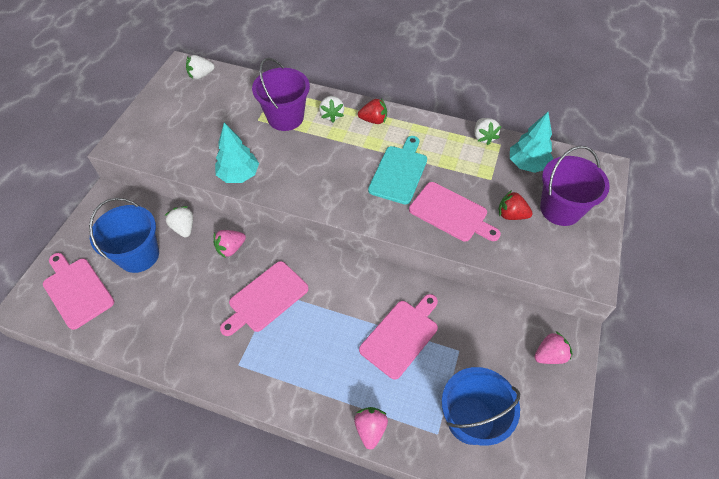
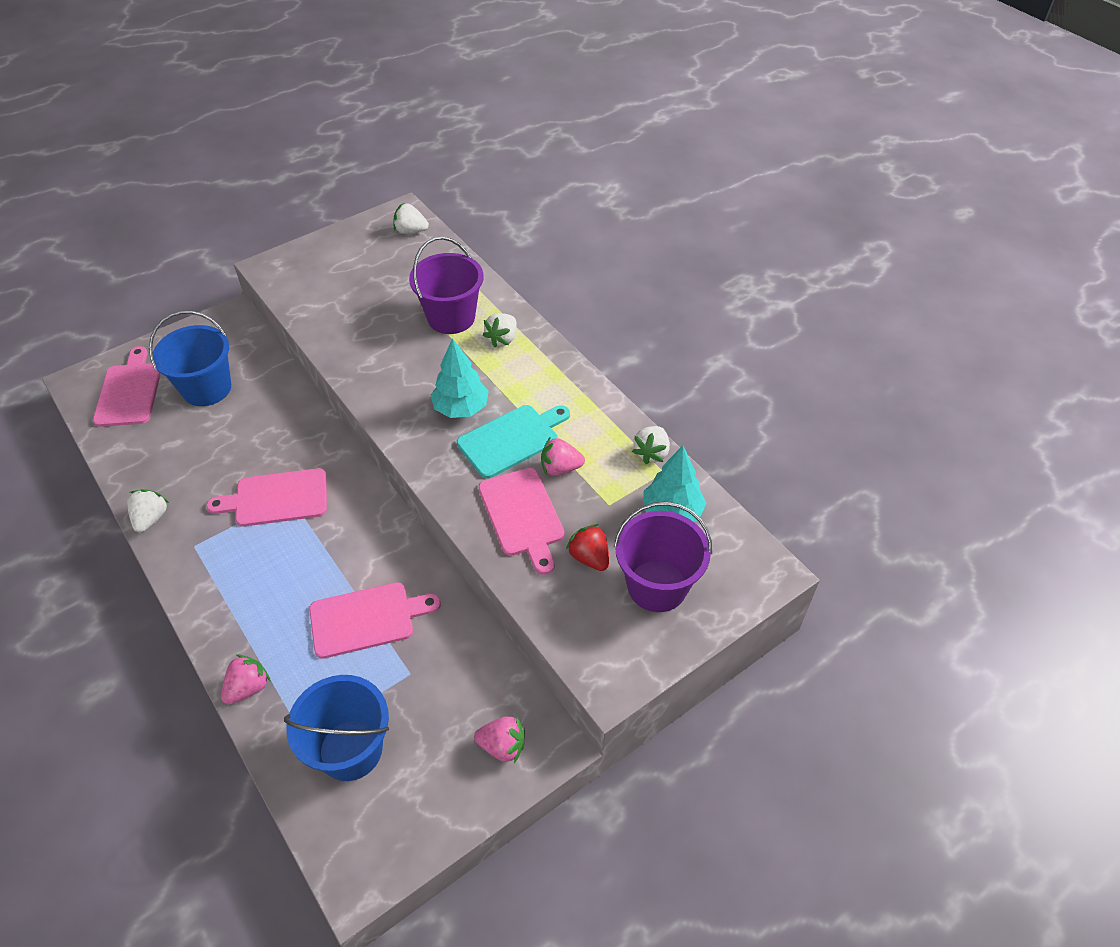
camera: 35 degrees right, 5 degrees down
(184, 228) = (269, 384): white strawberry -> white strawberry (151, 518)
(231, 248) = (291, 429): pink strawberry -> pink strawberry (560, 468)
(239, 175) = (347, 354): turquoise tree -> turquoise tree (461, 408)
(373, 120) = (542, 367): red strawberry -> none

